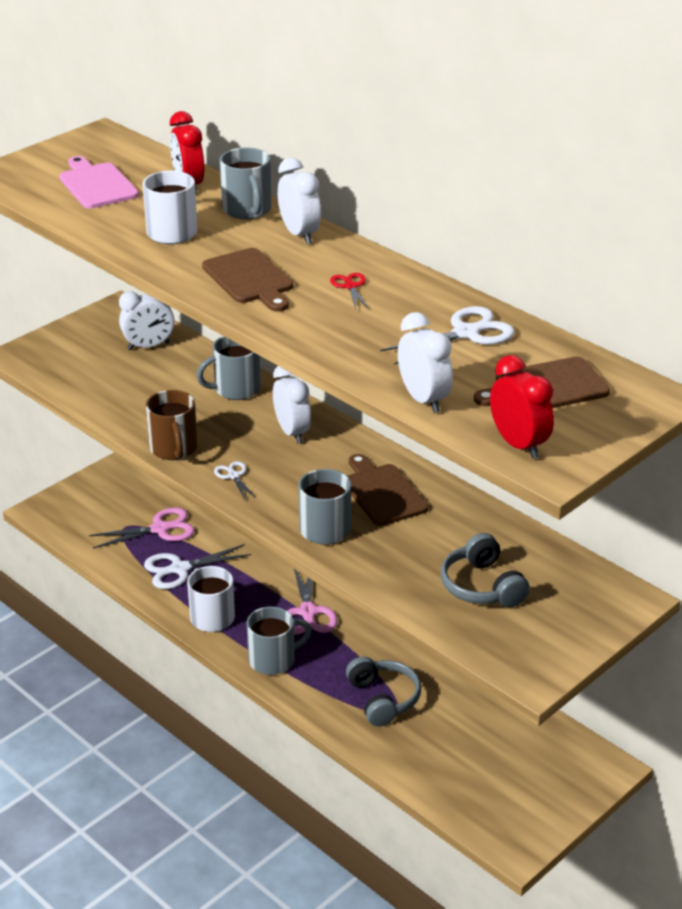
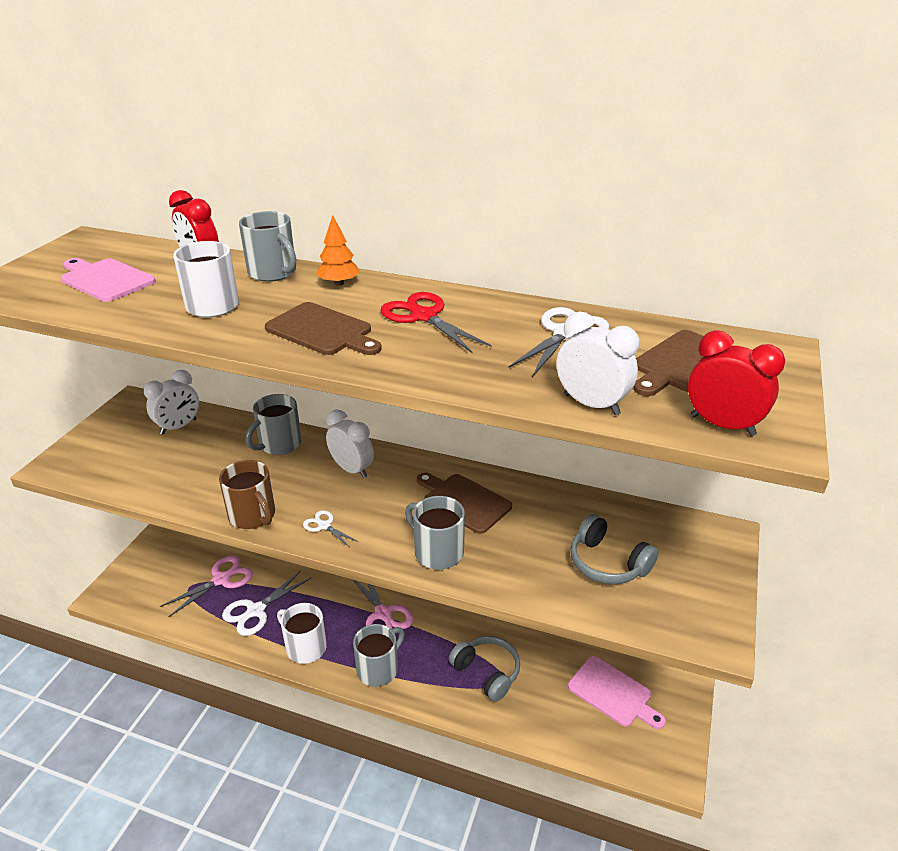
camera: 25 degrees left, 0 degrees up
(299, 234) = (339, 283): white clock -> orange tree
(350, 286) = (424, 316): red scissors -> red scissors, size x1.86
(505, 761) = (613, 693): none -> pink cutting board

